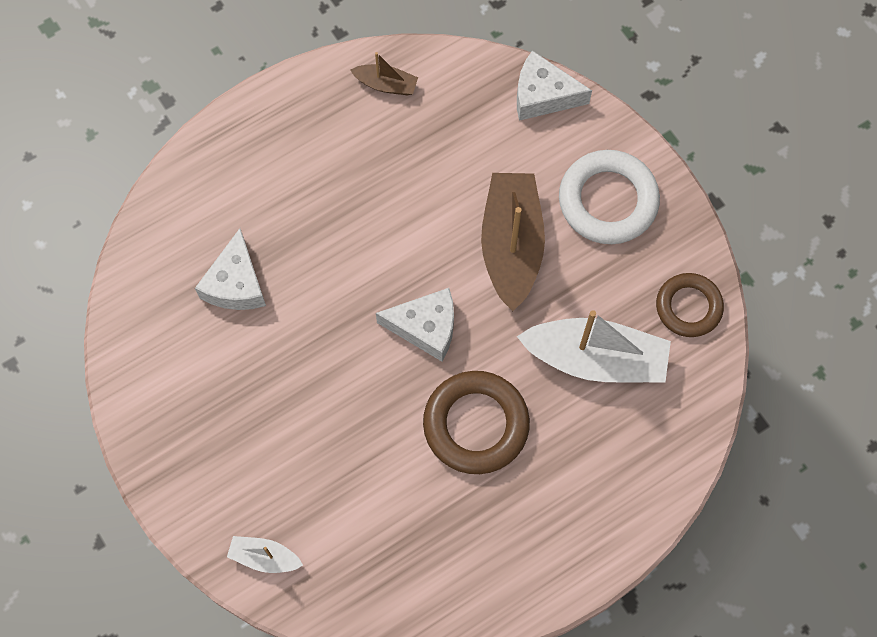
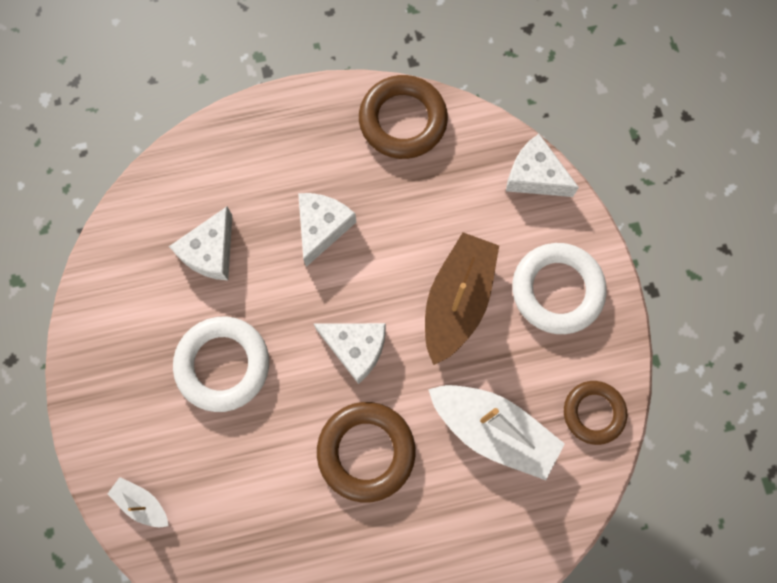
camera: 20 degrees right, 5 degrees up
(294, 391) = (223, 365): none -> white ring
(343, 219) = (322, 227): none -> white cheese
(386, 84) = (403, 121): brown boat -> brown ring

